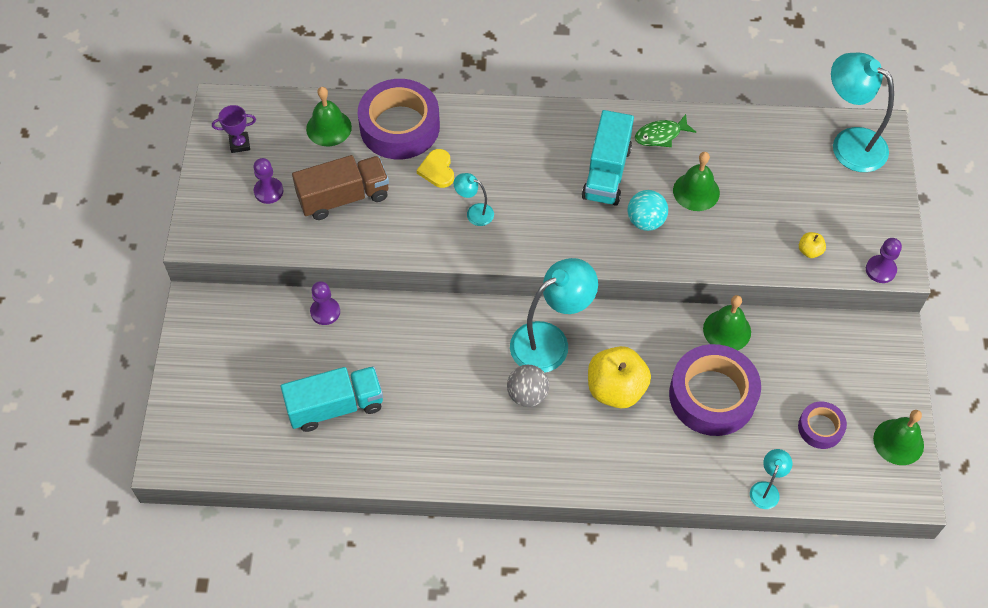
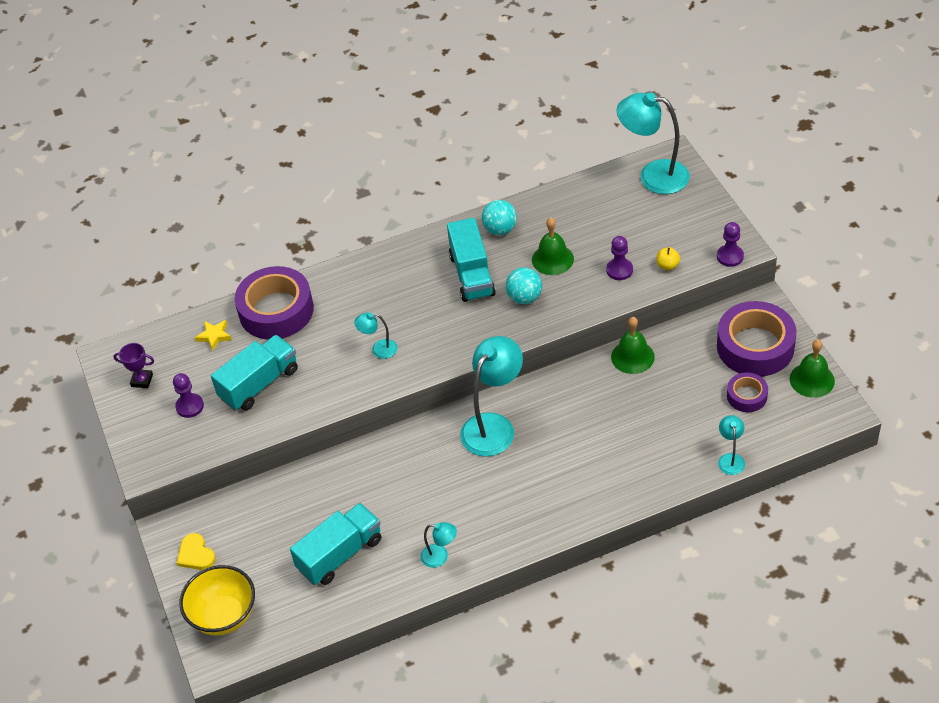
camera: 20 degrees left, 10 degrees down
(199, 417) = (224, 616): none -> yellow bowl
(239, 144) = (142, 380): purple trophy -> purple trophy turned 45 degrees clockwise
(325, 312) = (288, 486): purple pawn -> purple pawn (619, 270)
(329, 128) = (214, 336): green bell -> yellow star
(344, 197) = (259, 384): brown truck -> turquoise truck
(426, 455) = (440, 557): none -> turquoise lamp
(437, 170) = (328, 330): yellow heart -> yellow heart (196, 554)
(527, 394) = (498, 474): grey ball -> none
(616, 389) = (568, 438): yellow apple -> none
(661, 135) = (500, 229): green fish -> turquoise ball
(712, 396) = (649, 410): purple tape -> purple tape (755, 346)

